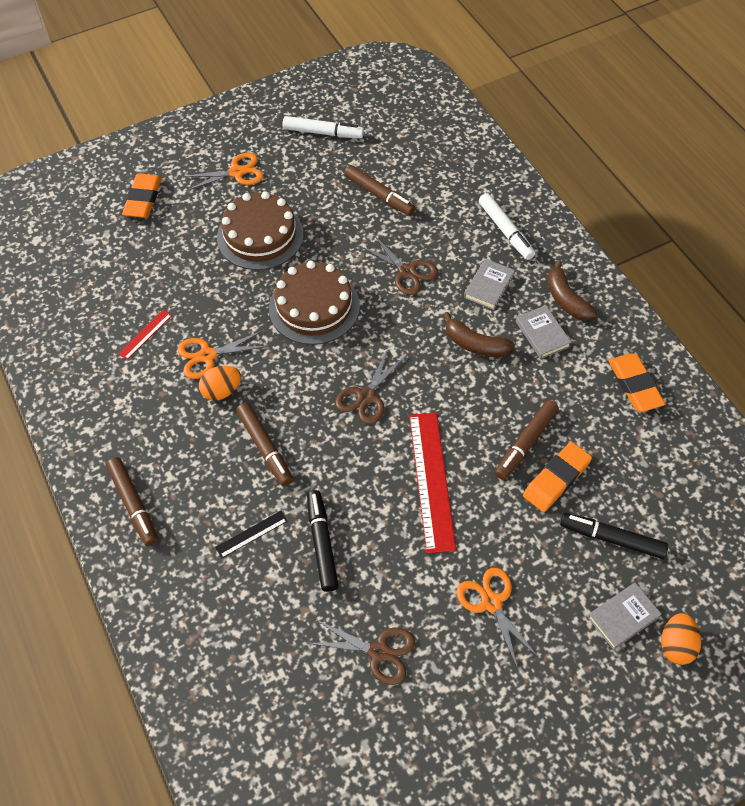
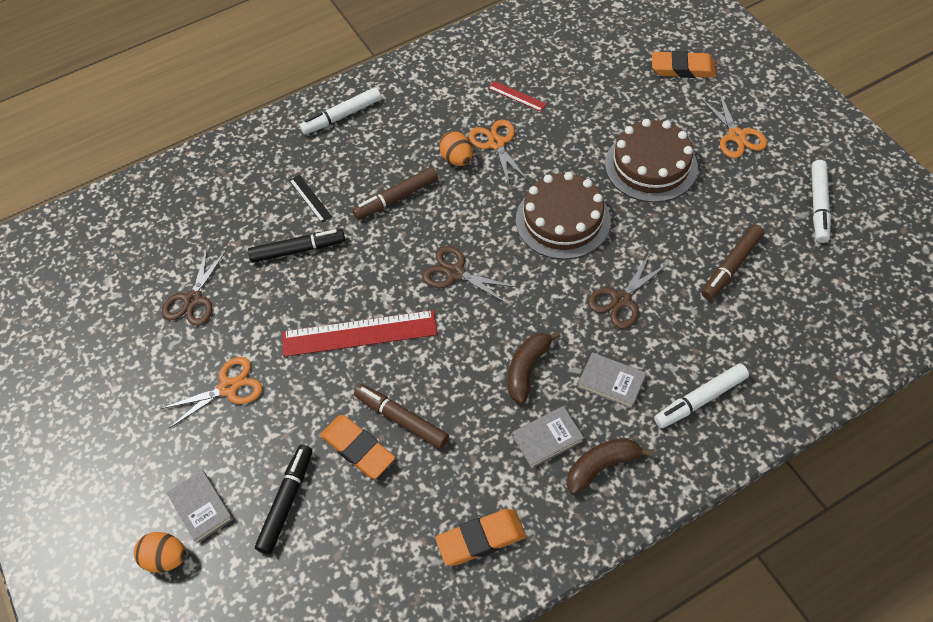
camera: 90 degrees right, 0 degrees up
(134, 504) = (342, 116): brown marker -> white marker

